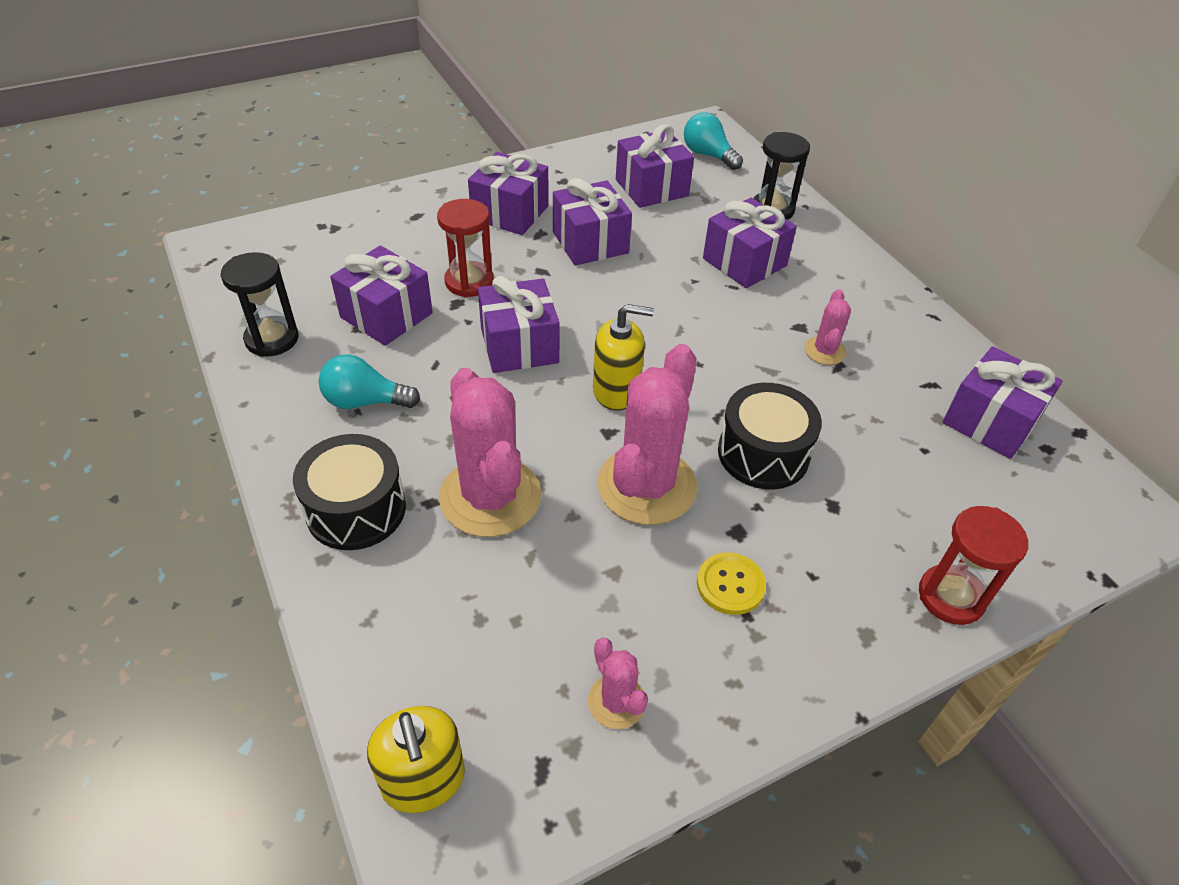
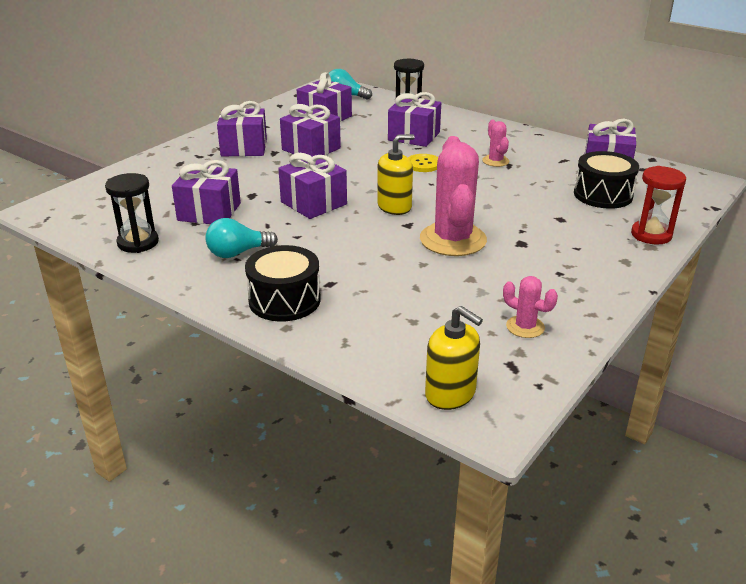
camera: 25 degrees left, 15 degrees down
(469, 282) = (250, 184): red hourglass -> none
(490, 497) = (365, 270): pink cactus -> none
(730, 585) = (538, 264): yellow button -> yellow button (423, 164)
(763, 453) = (503, 209): black drum -> black drum (603, 195)

